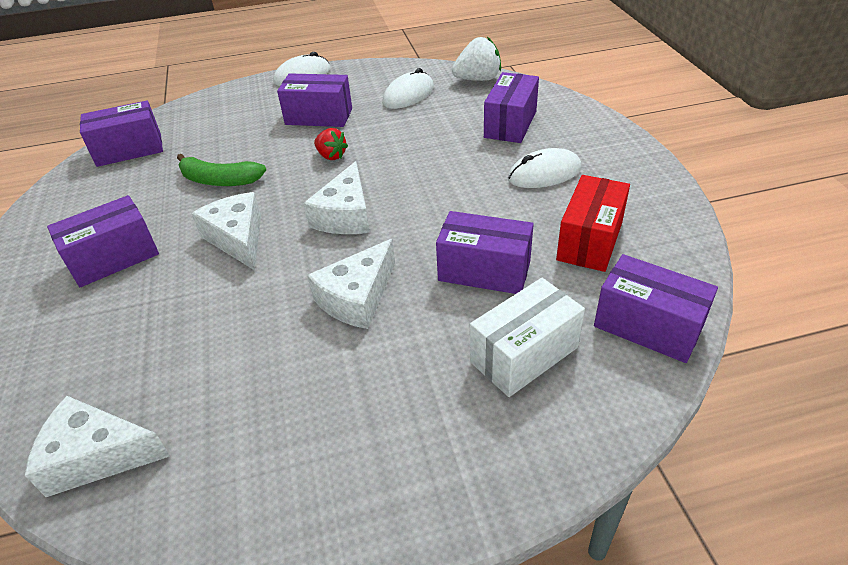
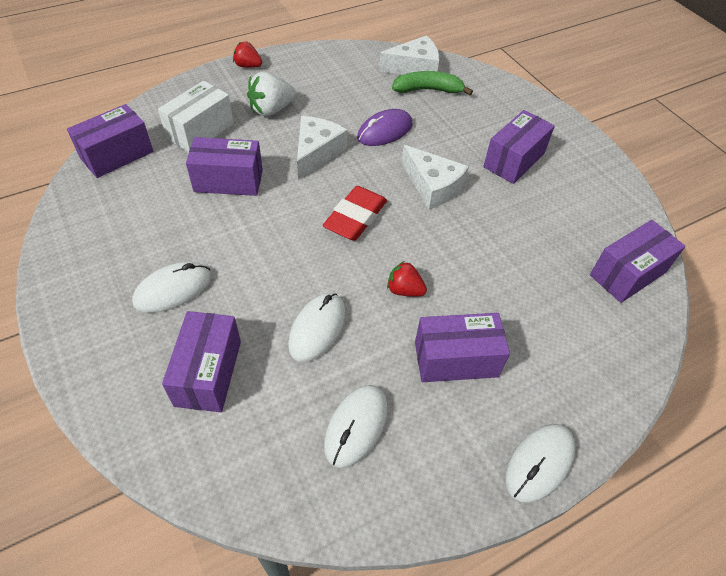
camera: 160 degrees right, 10 degrees up
(219, 180) = (496, 243): green banana -> green banana (428, 90)
(244, 320) = (385, 131): none -> purple mouse
(345, 215) = (355, 217): white cheese -> red eraser
(418, 139) = (317, 329): none -> white mouse
(424, 514) = (248, 66): none -> red strawberry
(478, 79) = (260, 488): white strawberry -> white strawberry (271, 110)
(589, 241) = (142, 215): red box -> none
(648, 326) = (117, 155): purple box -> purple box turned 60 degrees counterclockwise

